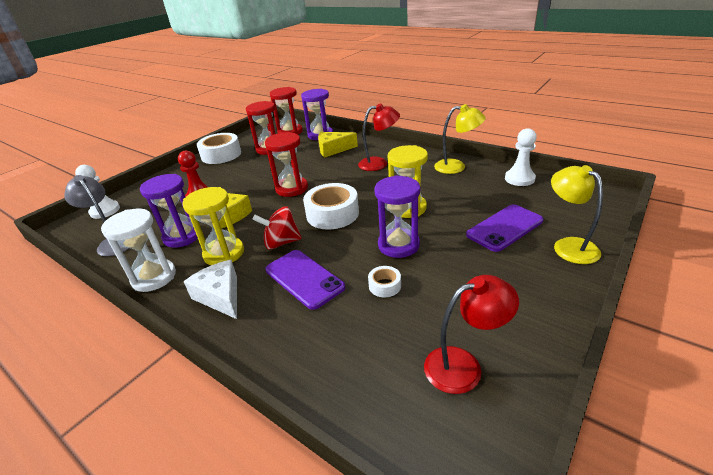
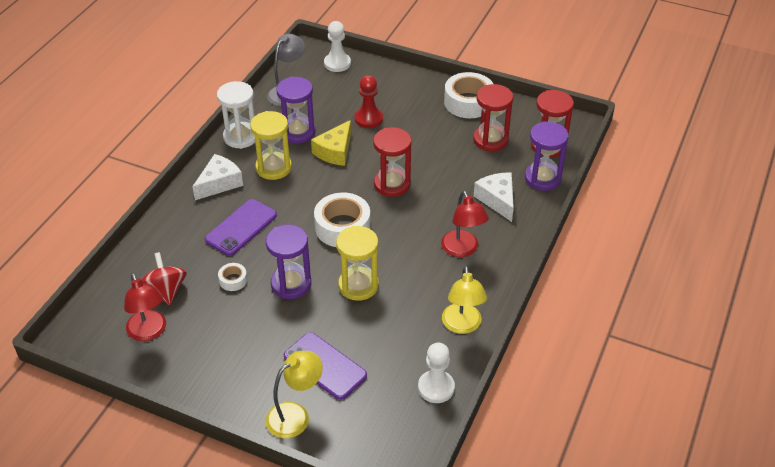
camera: 75 degrees right, 10 degrees up
(281, 242) = (291, 201): red spinning top -> red spinning top (166, 291)
(333, 149) = (497, 200): yellow cheese -> white cheese

